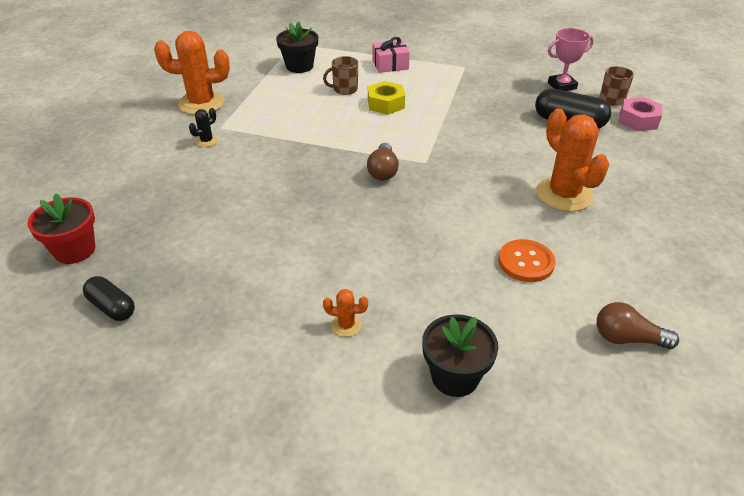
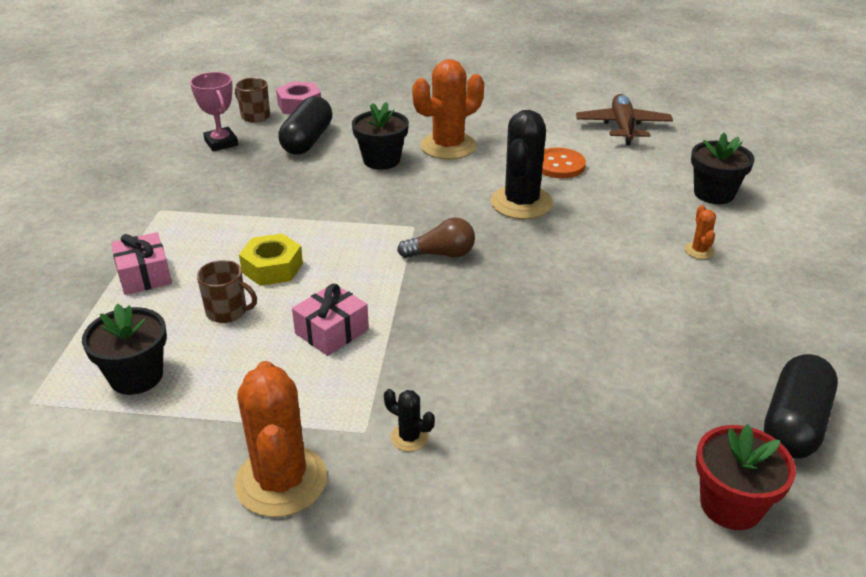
camera: 100 degrees left, 5 degrees down
(112, 307) = (794, 423): black capsule -> black capsule, size x1.58
(311, 122) = (332, 331): none -> pink gift
(344, 89) = (227, 311): brown mug -> brown mug turned 45 degrees counterclockwise
(453, 224) = (521, 203): none -> black cactus
(535, 155) = (381, 160): none -> black flower pot
(627, 338) = (623, 127): brown light bulb -> brown plane

